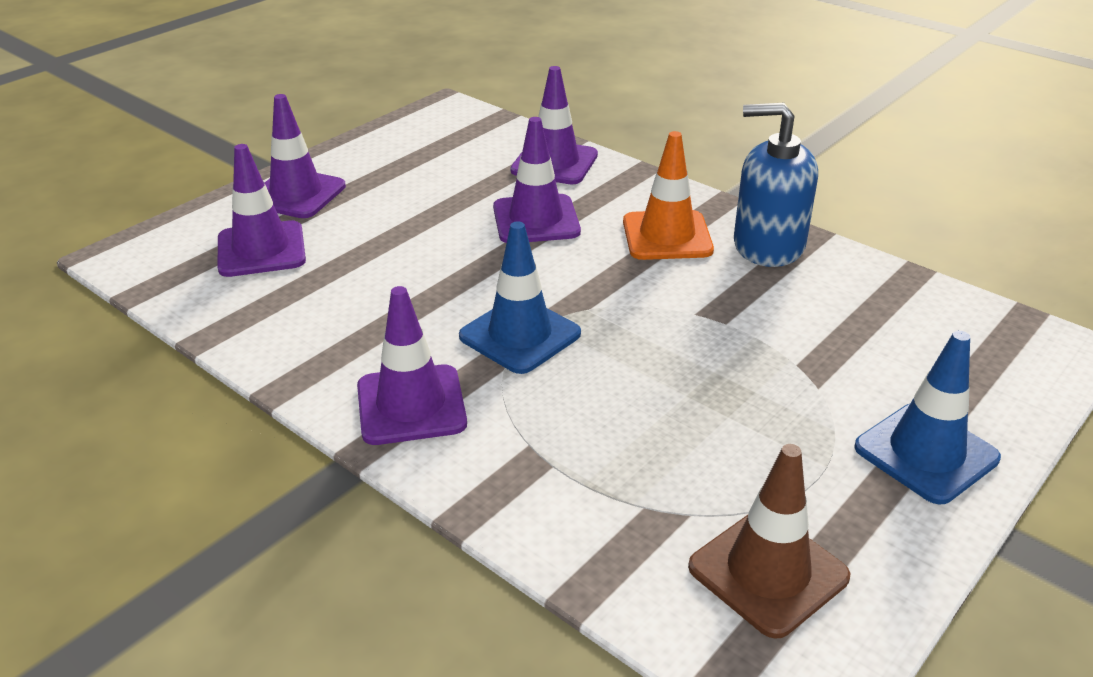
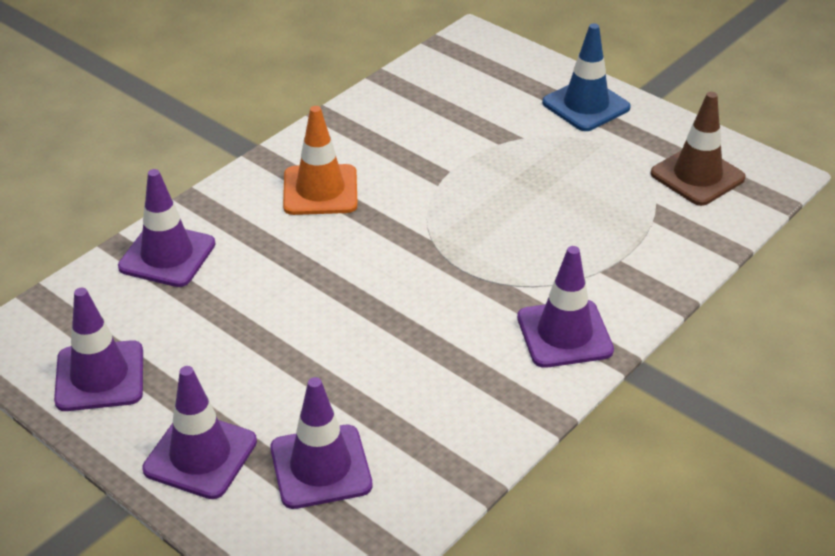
camera: 90 degrees left, 5 degrees up
(520, 335) = (469, 276): blue traffic cone -> none
(536, 220) = (282, 268): purple traffic cone -> purple traffic cone (100, 376)
(768, 245) = (340, 138): blue soap dispenser -> none

